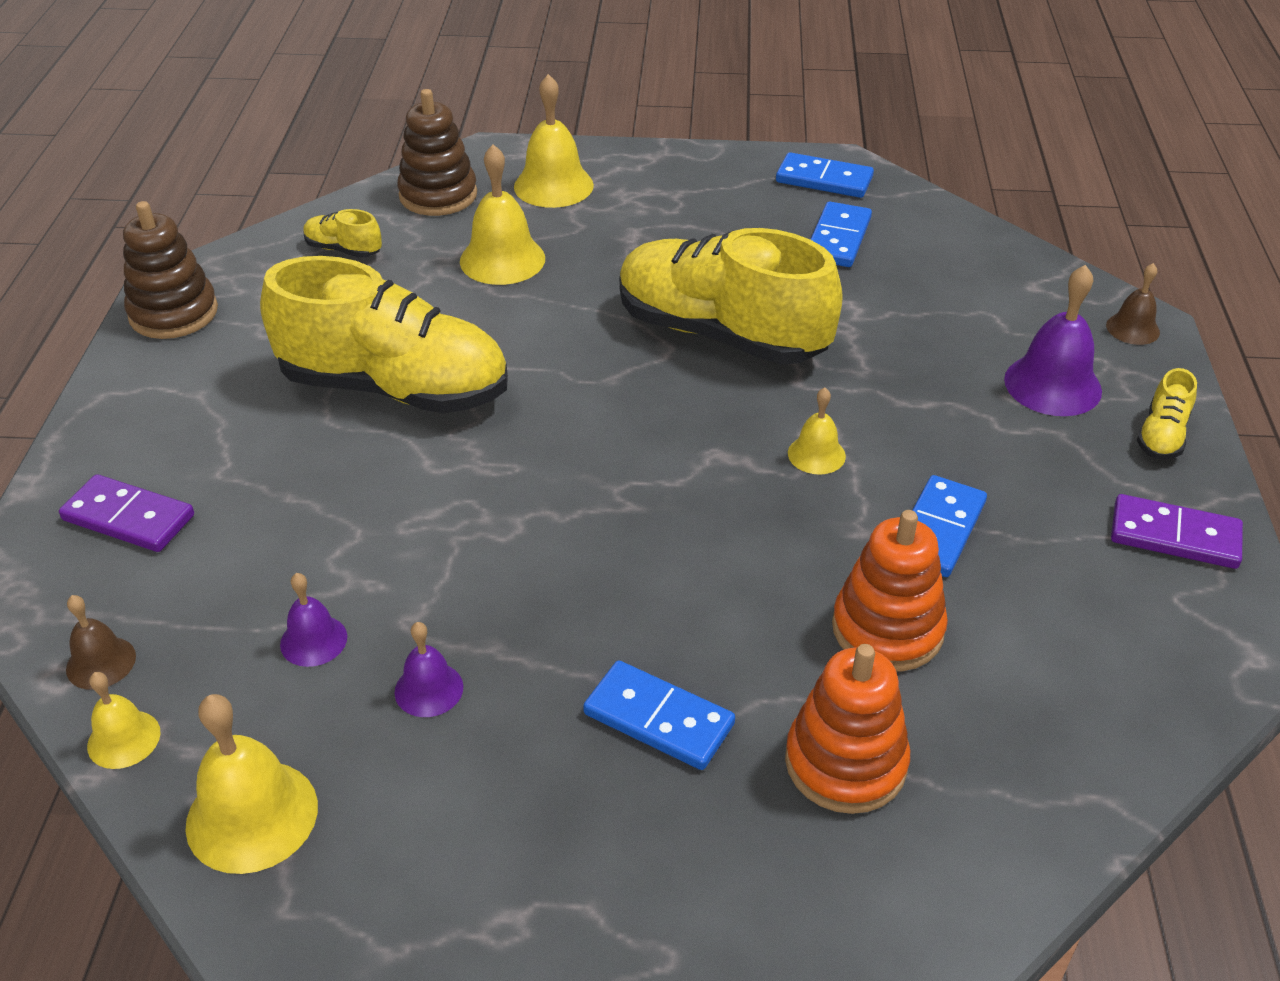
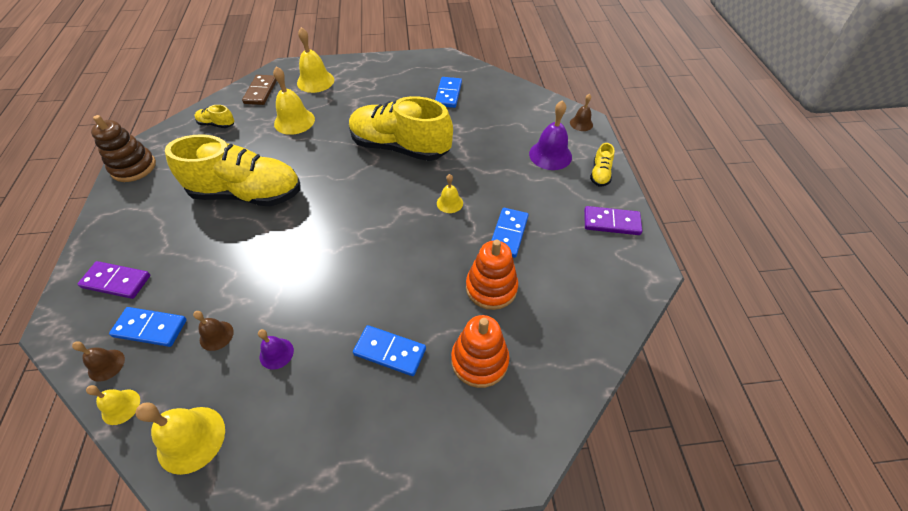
camera: 10 degrees left, 10 degrees up
(313, 640) = (216, 335): purple bell -> brown bell
(438, 195) = (261, 91): brown stacking toy -> brown domino
(824, 179) = (439, 66): blue domino -> blue domino (150, 328)

